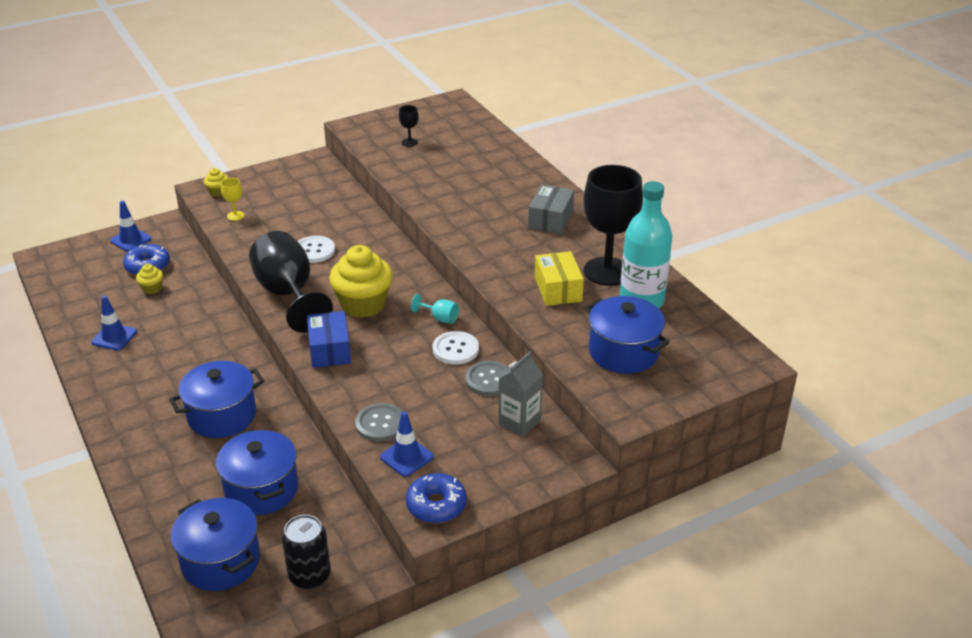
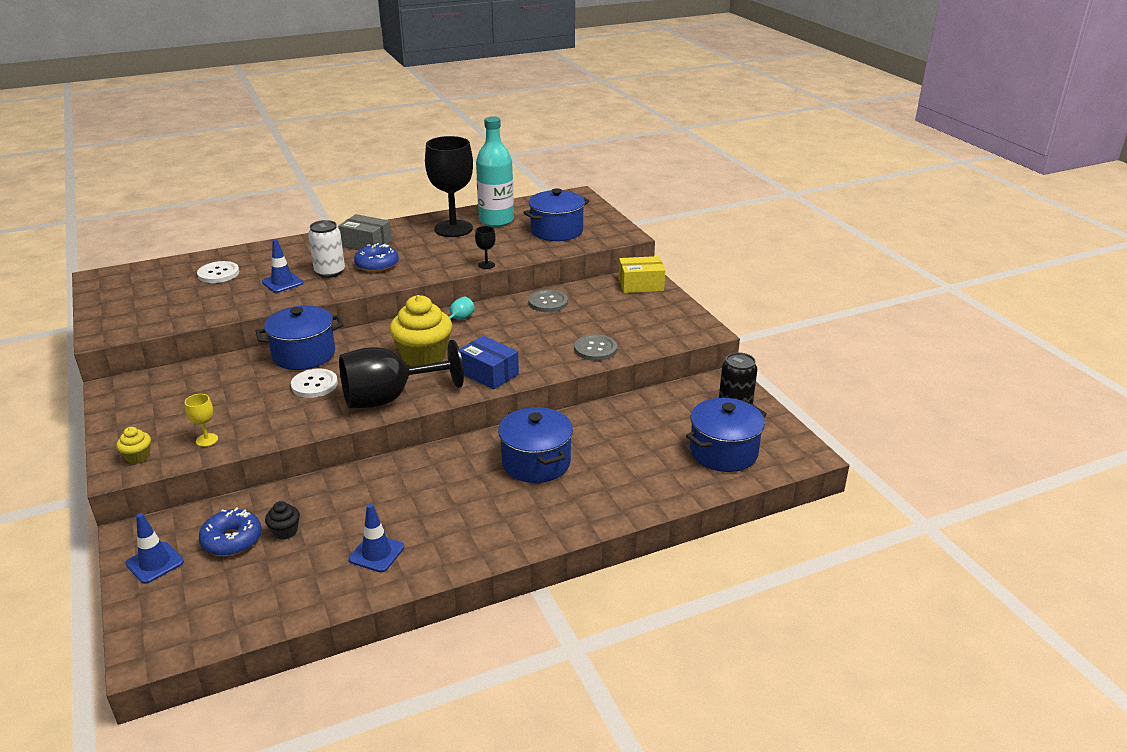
camera: 85 degrees left, 5 degrees down
(152, 288) = (285, 531): yellow cupcake -> black cupcake
(261, 489) = (639, 434): blue pot -> blue pot (304, 354)
(330, 350) = (489, 373): blue box -> blue box turned 45 degrees clockwise
(406, 457) = (636, 338): blue traffic cone -> blue traffic cone (282, 283)
(409, 142) = (172, 302): black goblet -> black goblet (486, 265)
(436, 505) = (688, 328): blue donut -> blue donut (377, 265)
(455, 349) = (505, 314): white button -> white button (218, 273)
(479, 209) = (330, 272): none -> white can
(519, 422) = (600, 293): grey carton -> none
(558, 289) = (471, 247): yellow box -> yellow box (640, 285)

